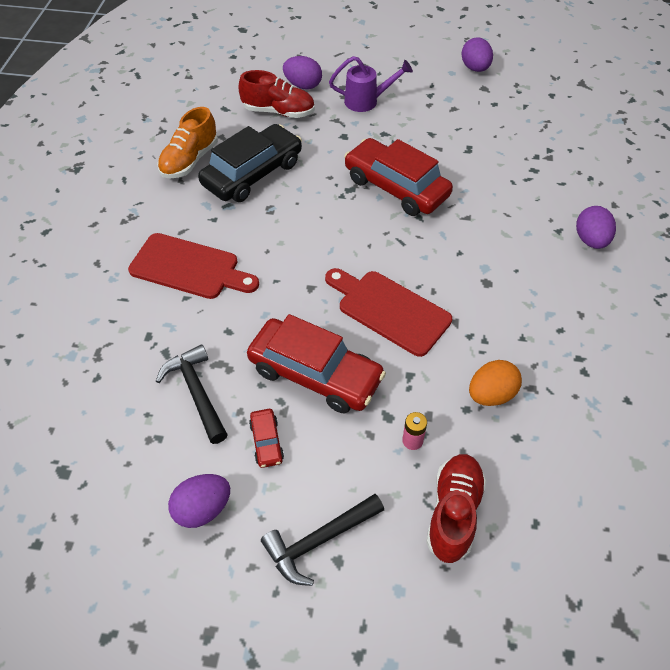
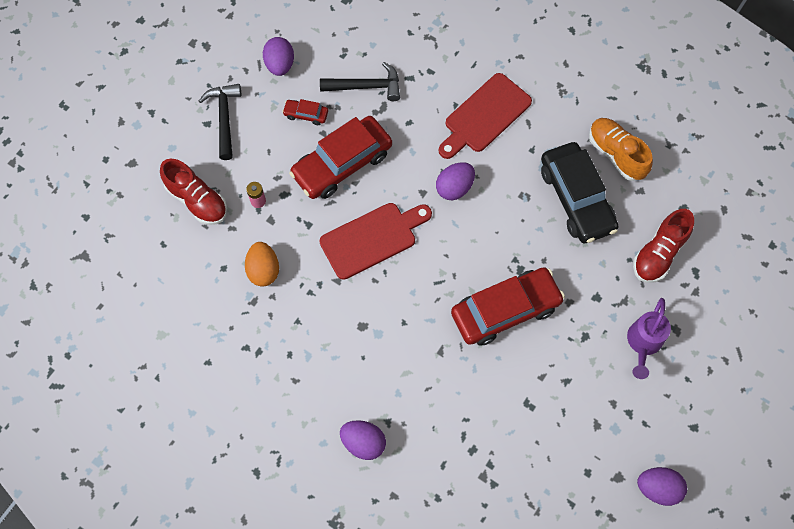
camera: 115 degrees right, 15 degrees up
(303, 85) = (694, 293): purple egg -> purple egg (454, 188)

